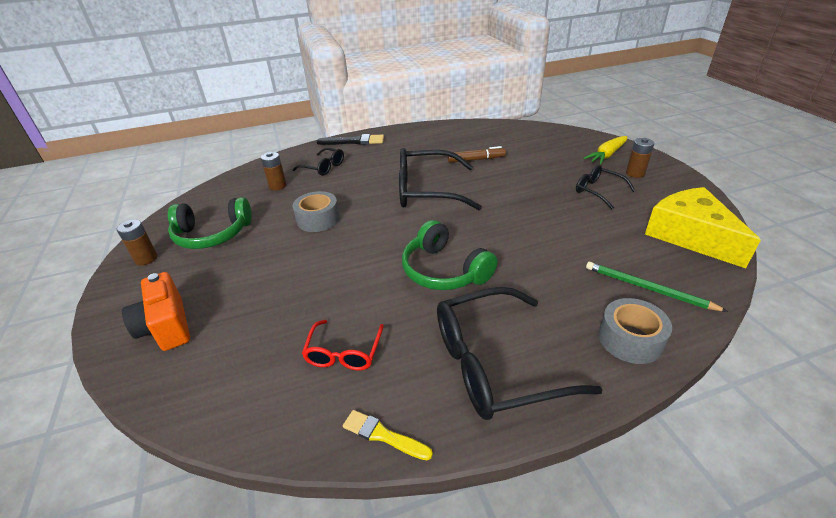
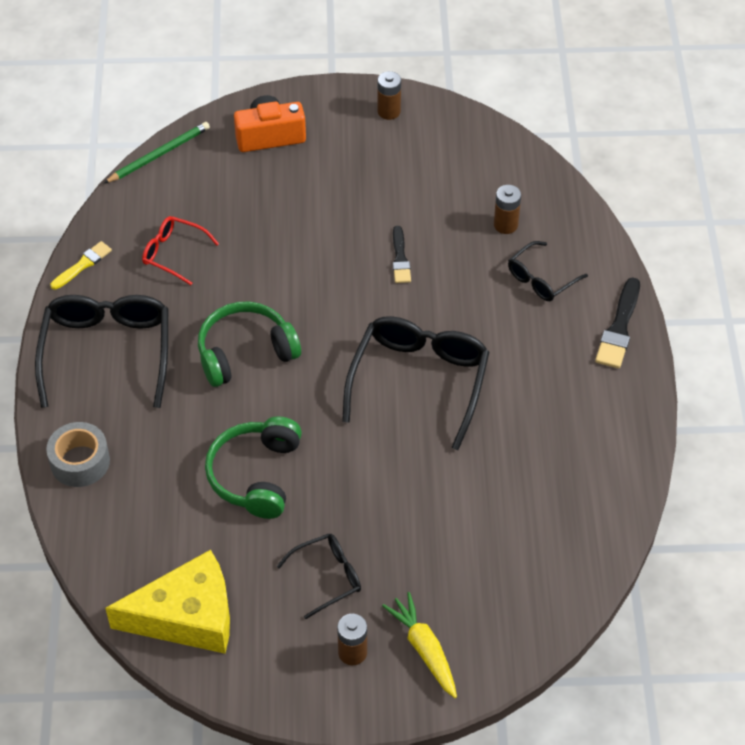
camera: 105 degrees right, 15 degrees up
(212, 235) = (411, 162): green headphones -> green headphones (255, 475)
(318, 219) = (400, 258): grey tape -> black brush
(476, 159) = (486, 467): brown marker -> none
(647, 288) = (130, 516): green pencil -> green pencil (159, 154)

